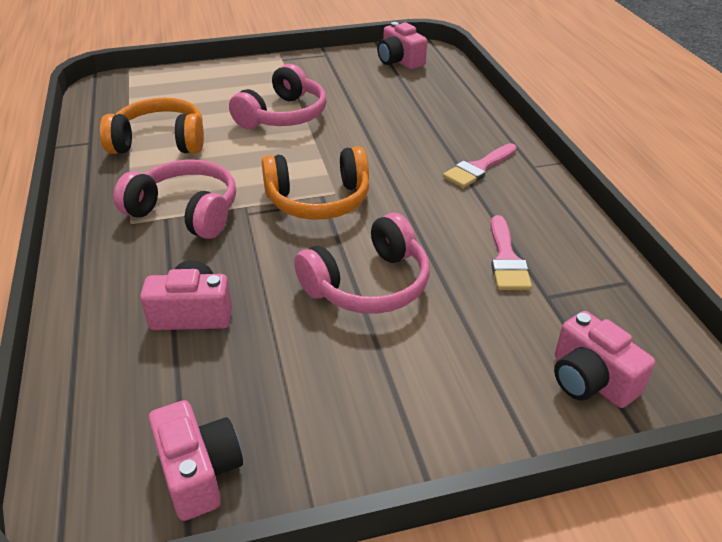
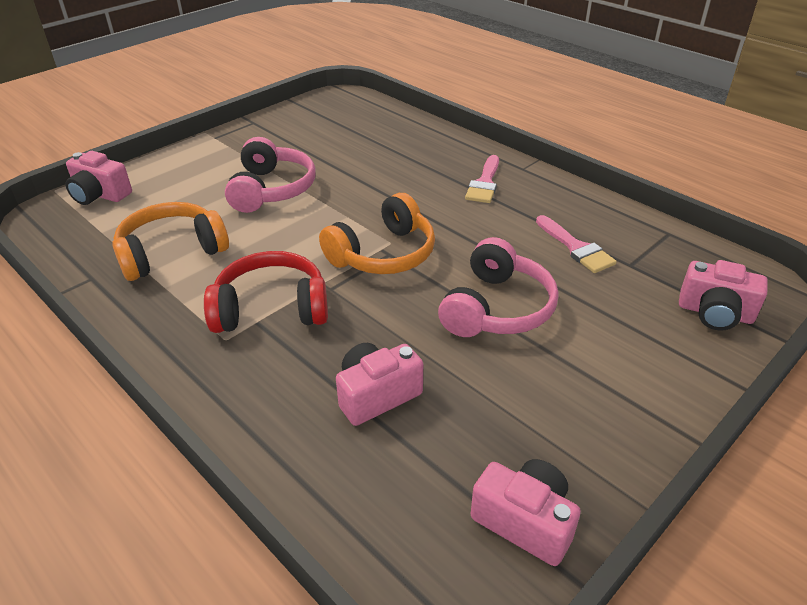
camera: 30 degrees left, 0 degrees up
(186, 212) = (271, 308): pink headphones -> red headphones
(400, 61) = (328, 111): pink camera -> pink camera (100, 195)

